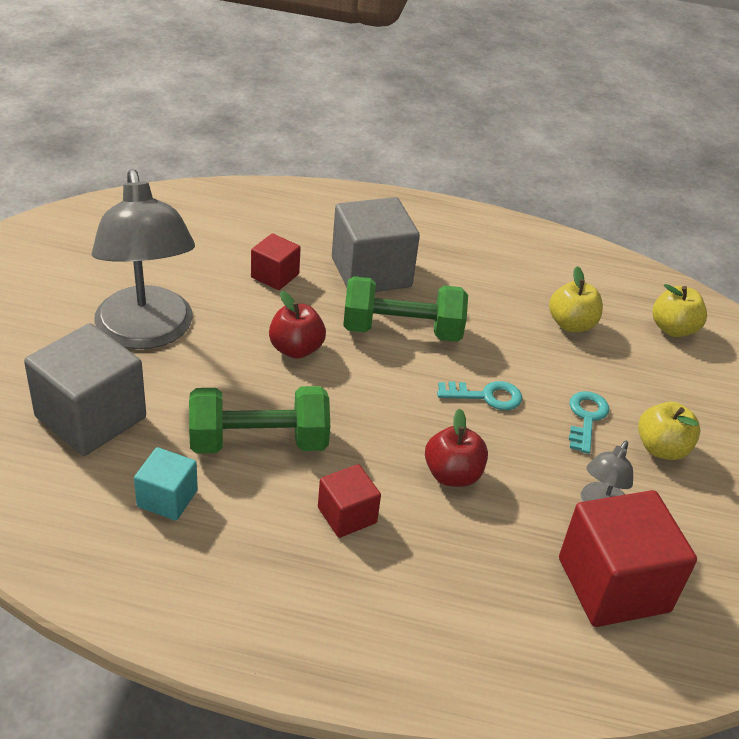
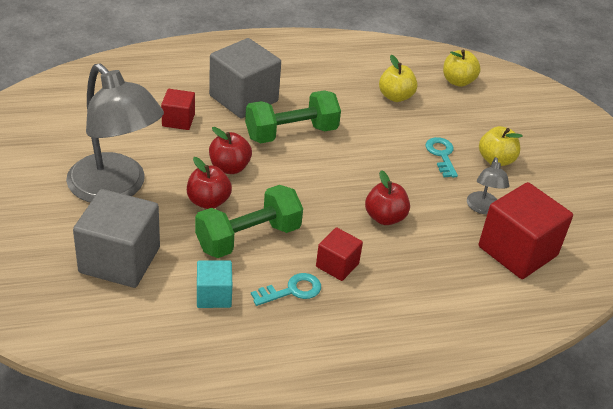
camera: 25 degrees left, 0 degrees up
(242, 382) = (208, 201): none -> red apple
(486, 396) = (373, 160): turquoise key -> turquoise key (292, 290)

